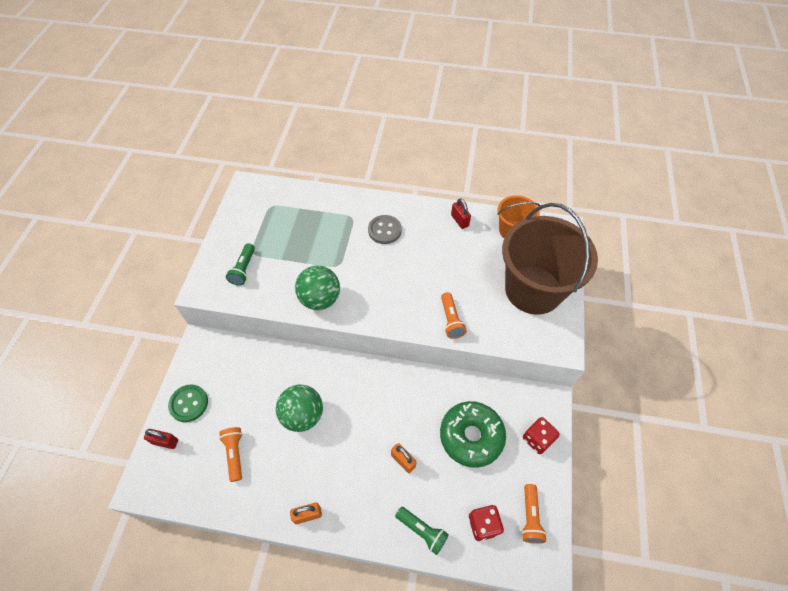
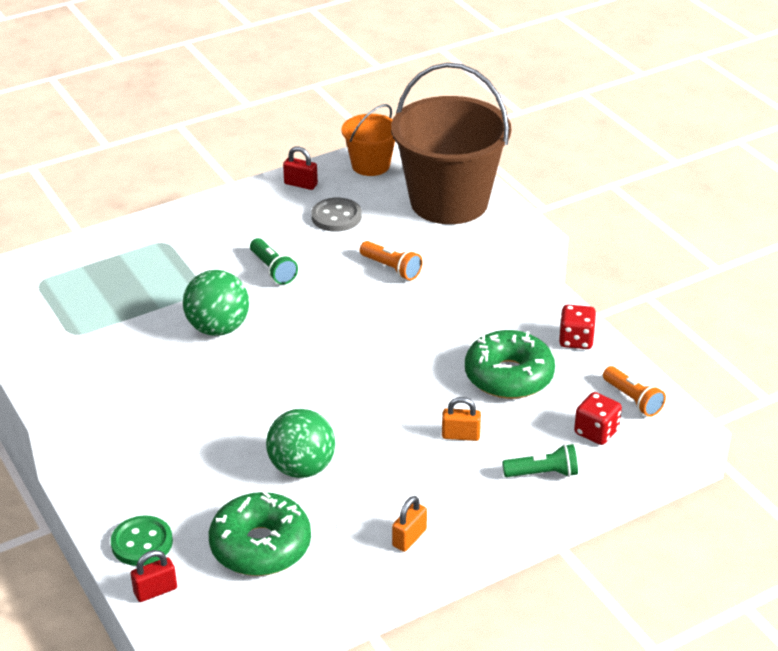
camera: 40 degrees left, 20 degrees down
(235, 454) = (260, 546): orange flashlight -> green donut
(243, 269) = (82, 353): green flashlight -> green flashlight (273, 270)
(384, 230) = (221, 234): grey button -> grey button (336, 217)

